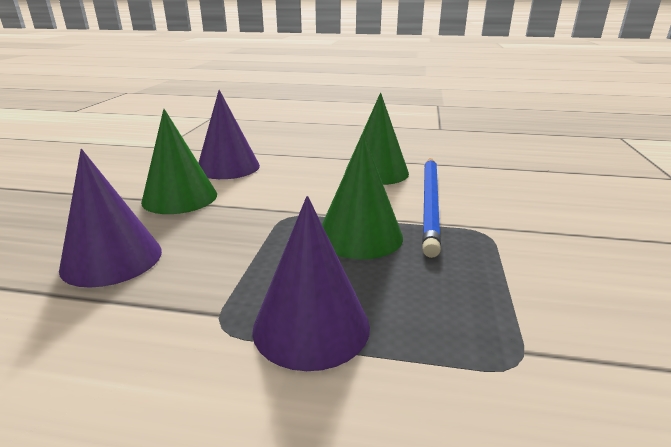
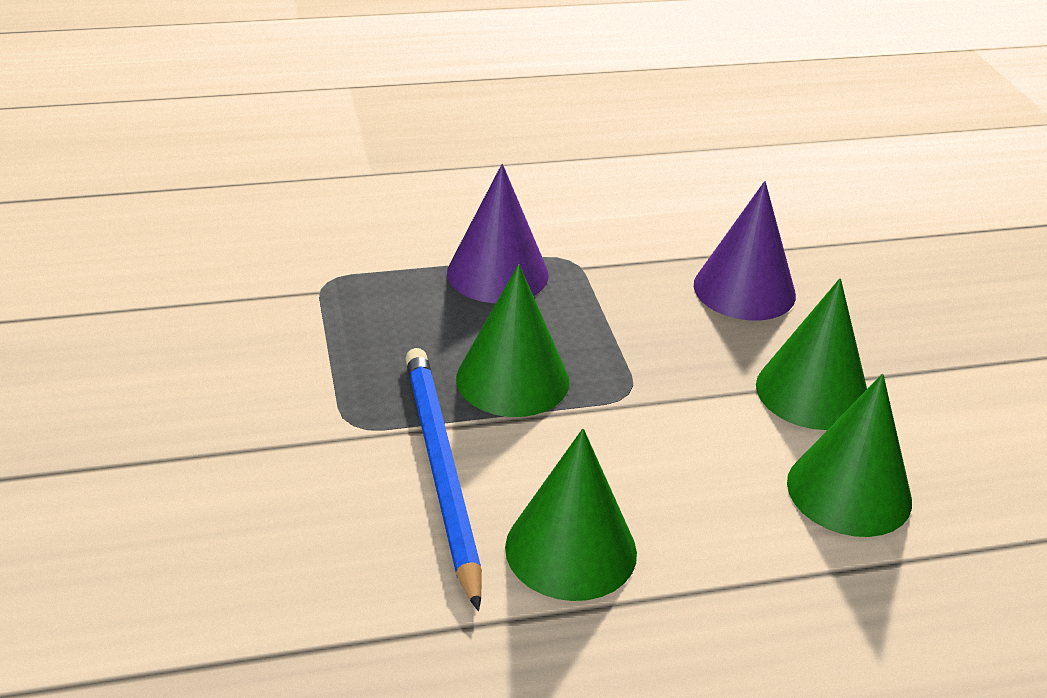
camera: 155 degrees right, 10 degrees up
(228, 167) = (849, 491): purple cone -> green cone

